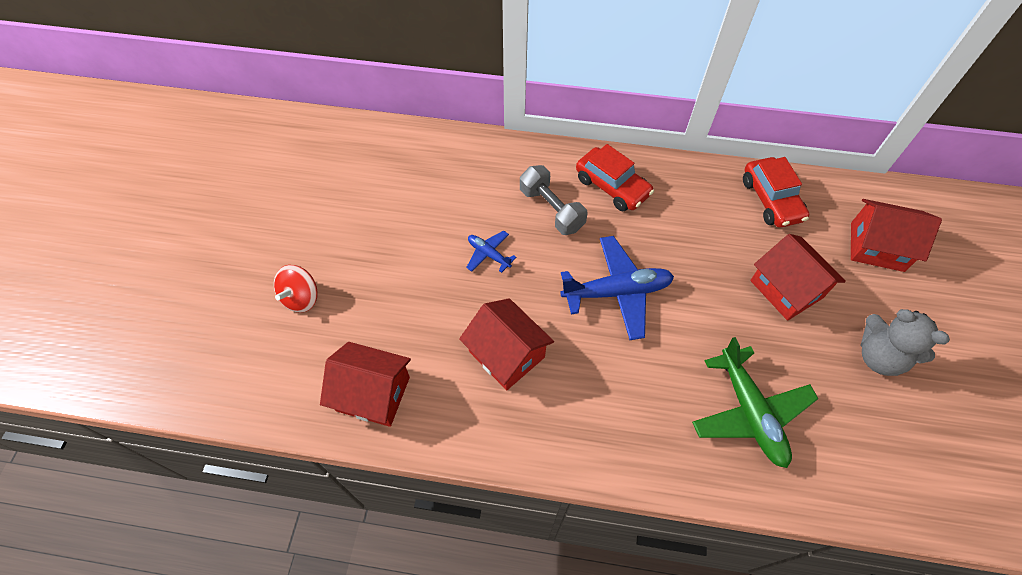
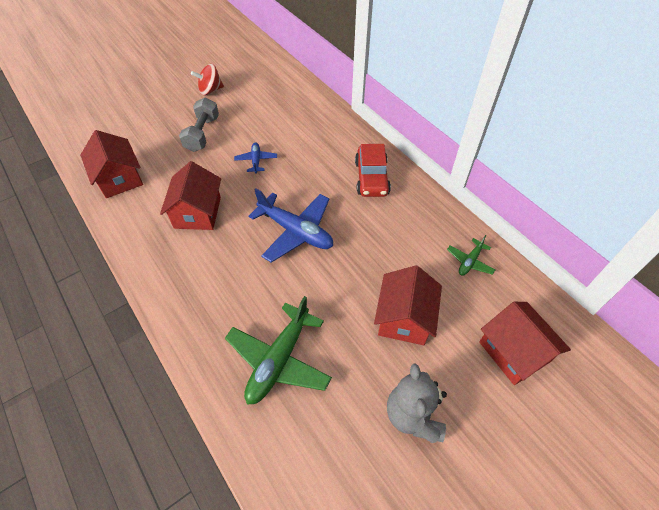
camera: 45 degrees right, 5 degrees down
(301, 298) = (150, 116): red spinning top -> red spinning top (210, 90)
(551, 209) = (319, 164): grey dumbbell -> grey dumbbell (202, 134)
(771, 200) = (470, 261): red car -> green plane

